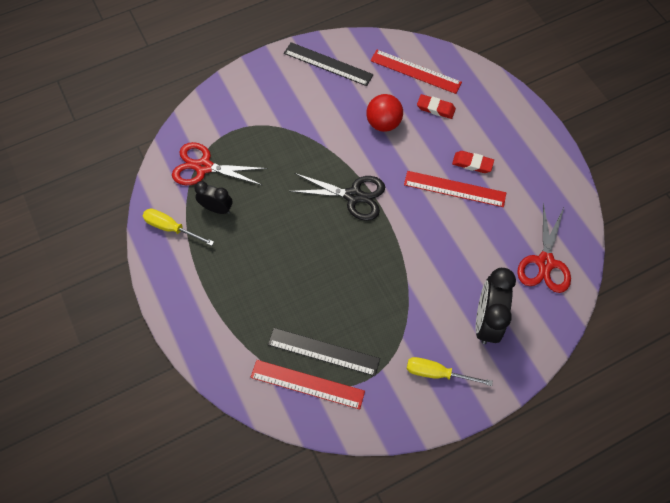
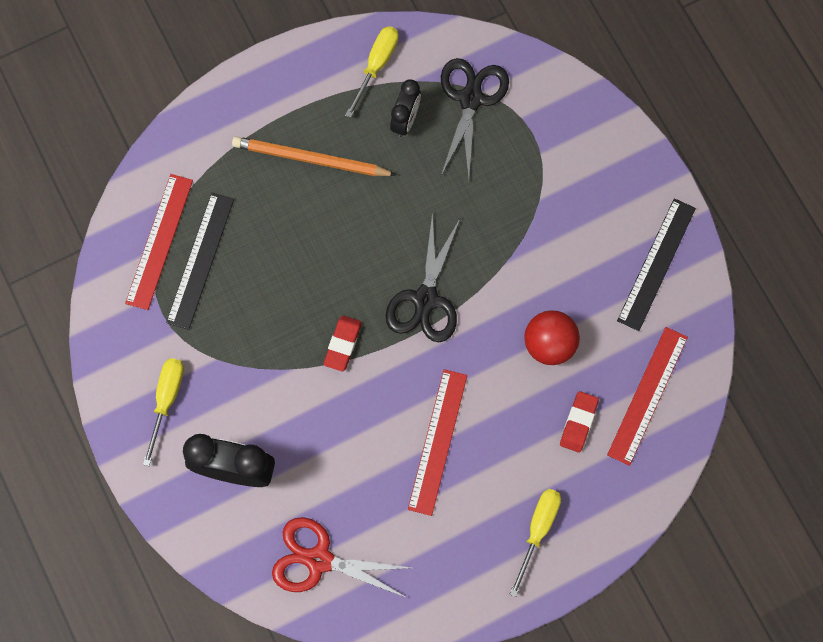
camera: 90 degrees right, 10 degrees up
(203, 167) = (470, 98): red scissors -> black scissors
(244, 273) = (310, 159): none -> orange pencil
(472, 163) = (480, 470): red eraser -> red eraser (343, 344)
(508, 132) = (537, 530): none -> yellow screwdriver

